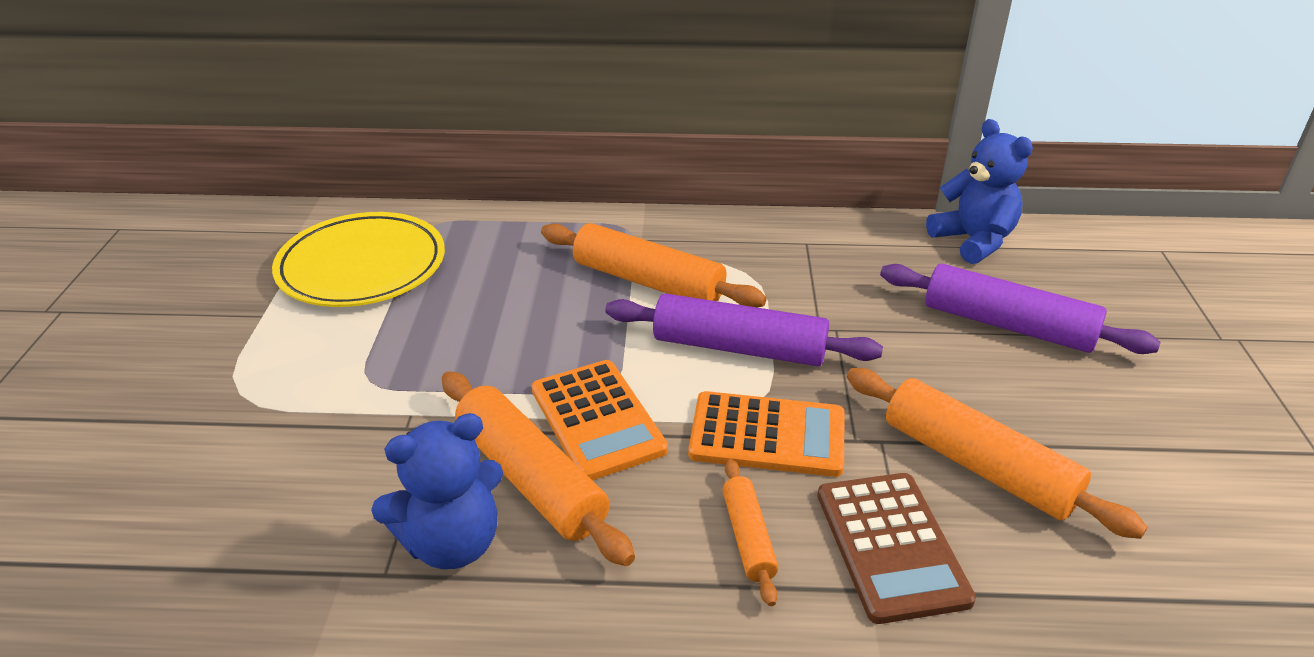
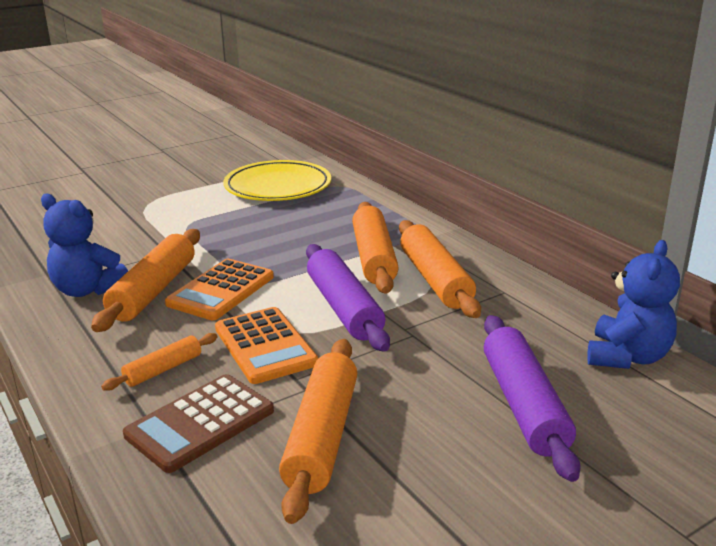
camera: 55 degrees right, 10 degrees down
(740, 268) = (435, 279): none -> orange rolling pin

